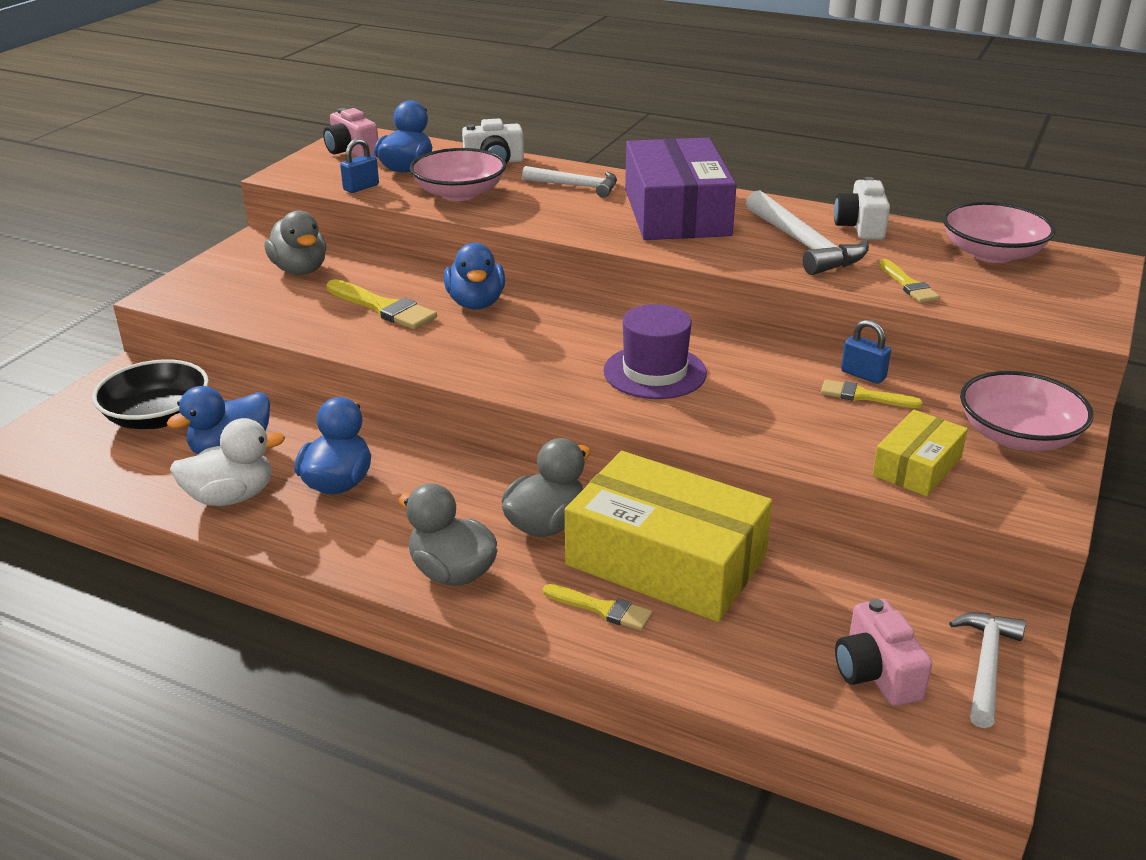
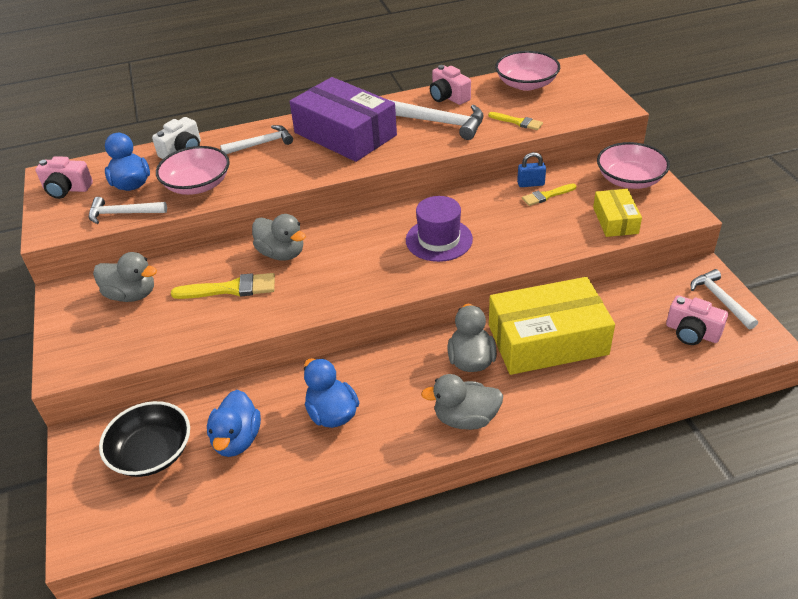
camera: 40 degrees left, 10 degrees up
(231, 497) = (284, 466): white duck -> none
(361, 187) = (123, 213): blue padlock -> white hammer
(476, 303) = (282, 253): blue duck -> grey duck
(602, 609) = (556, 385): yellow brush -> none
(860, 227) = (448, 97): white camera -> pink camera

